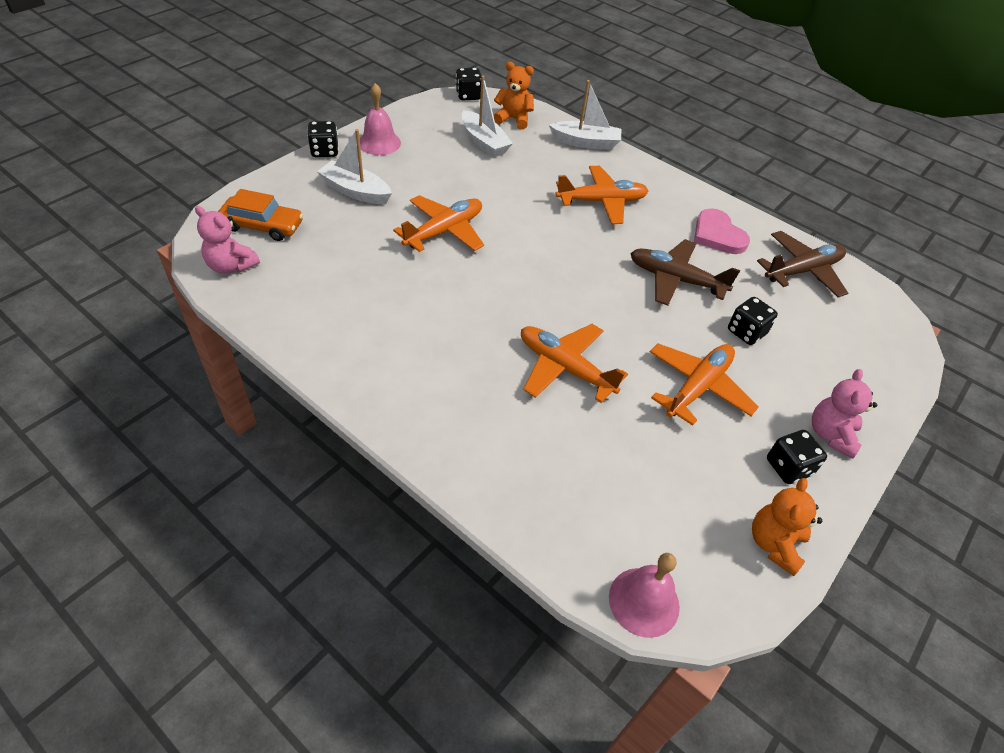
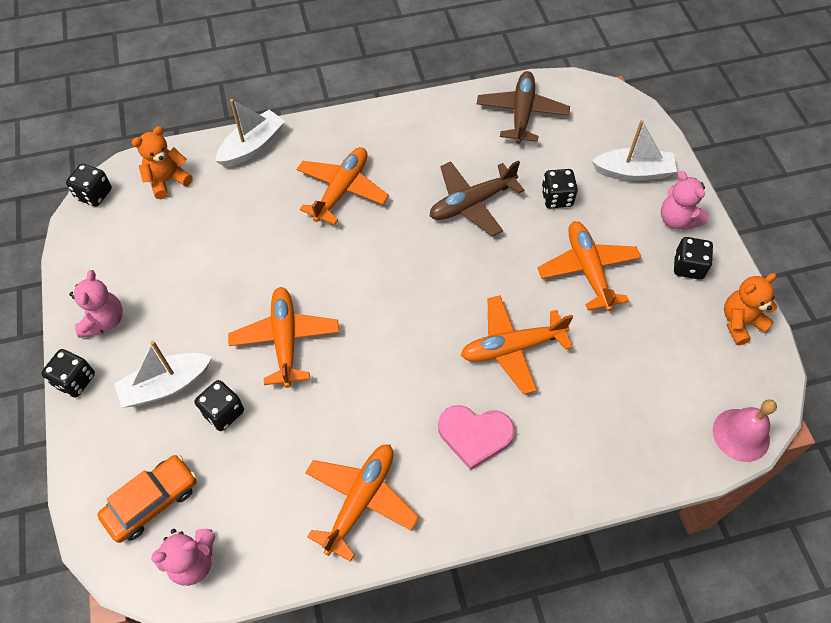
camera: 50 degrees left, 10 degrees up
(344, 334) = (361, 500): none -> orange plane
(358, 227) = (223, 412): none -> black dice
(379, 143) = (104, 320): pink bell -> pink teddy bear
(484, 142) = (182, 228): white boat -> white boat (633, 172)
(717, 235) = (444, 137): pink heart -> pink heart (475, 435)
(774, 544) = (740, 322): orange teddy bear -> orange teddy bear turned 90 degrees clockwise

